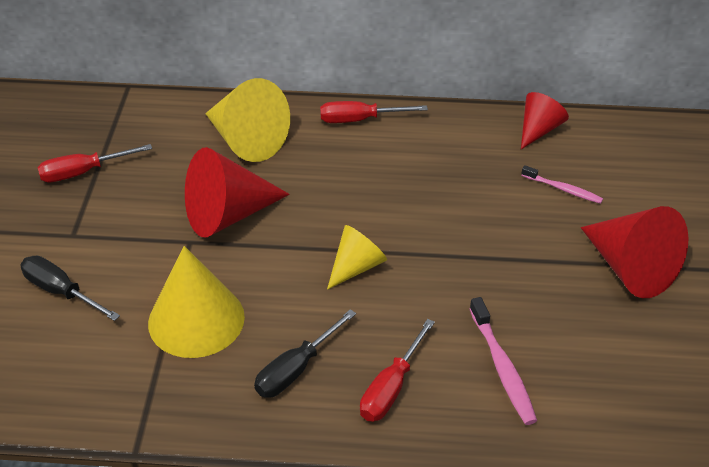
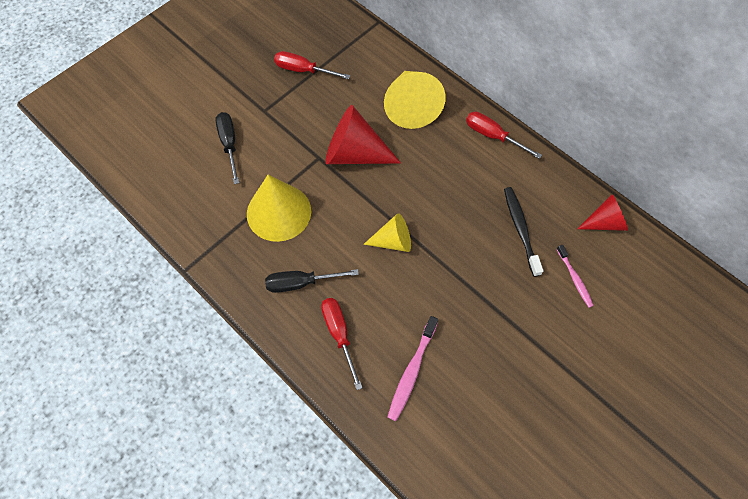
camera: 40 degrees right, 20 degrees up
(391, 388) = (339, 334): red screwdriver -> red screwdriver turned 90 degrees clockwise
(471, 180) = (520, 229): none -> black toothbrush
(630, 268) = (559, 367): red cone -> none

